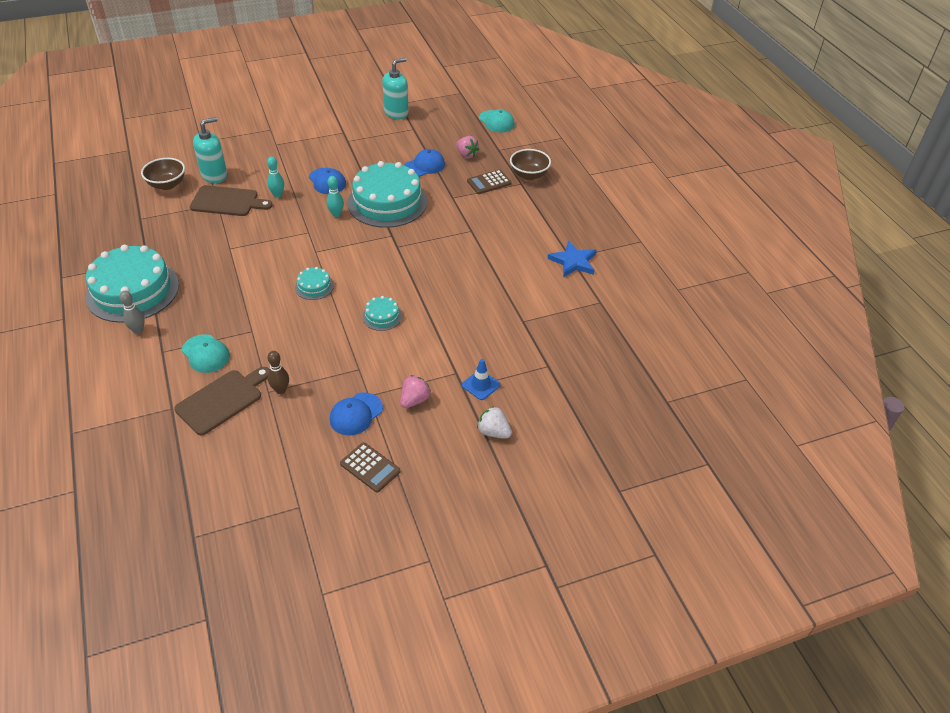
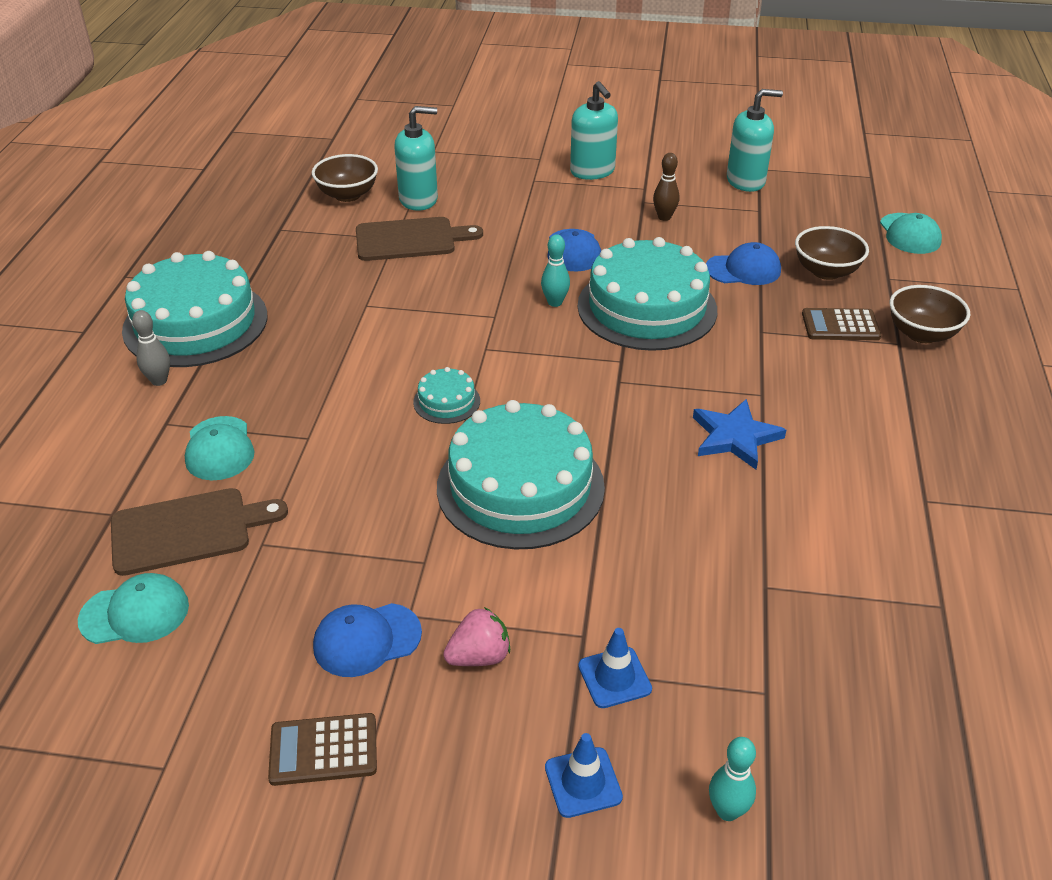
camera: 30 degrees right, 5 degrees down
(226, 449) = (135, 613): none -> turquoise cap
(227, 202) = (410, 239): brown cutting board -> brown cutting board turned 45 degrees counterclockwise
(277, 195) = (487, 250): turquoise bowling pin -> turquoise bowling pin (727, 811)
(281, 390) = (281, 549): brown bowling pin -> brown bowling pin (664, 217)
(307, 129) = (592, 171): none -> turquoise soap dispenser
(370, 467) = (323, 750): brown calculator -> brown calculator turned 105 degrees clockwise
(382, 316) = (520, 487): turquoise cake -> turquoise cake, size x2.30
(466, 155) = (826, 271): pink strawberry -> brown bowl
(493, 432) = (583, 782): white strawberry -> blue traffic cone
(573, 262) = (927, 510): blue star -> blue star (735, 437)

